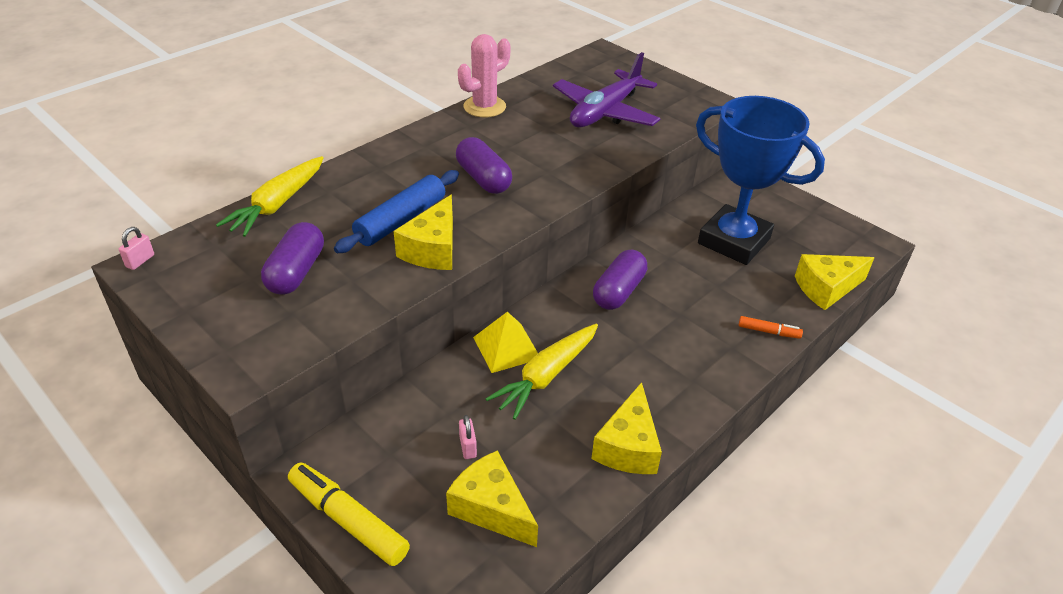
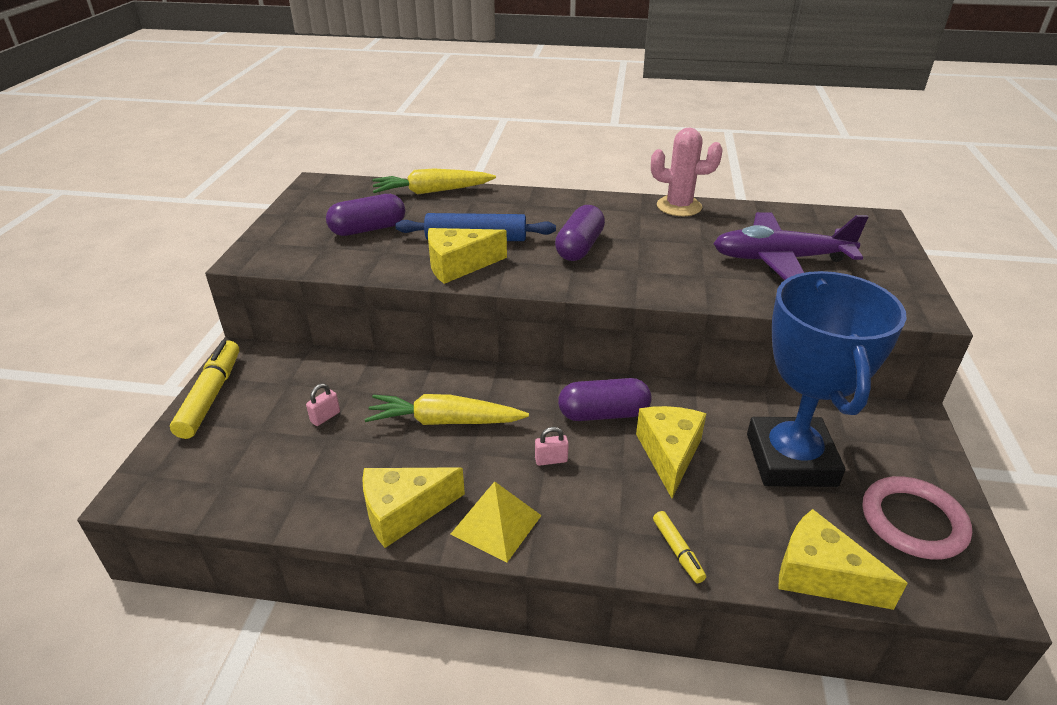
camera: 55 degrees right, 5 degrees down
(140, 261) = (321, 181): pink padlock -> pink padlock (551, 460)
(491, 508) = (269, 461): yellow cheese -> yellow cheese (669, 454)
(506, 347) = (456, 384): yellow pyramid -> yellow pyramid (496, 524)
(768, 332) = (677, 551): orange marker -> yellow marker
(815, 231) = (913, 521): none -> pink ring

